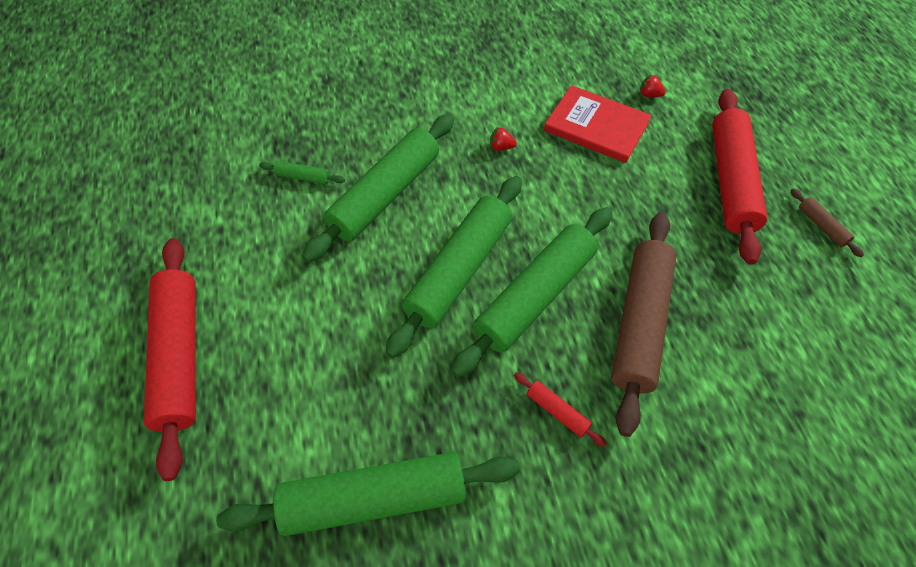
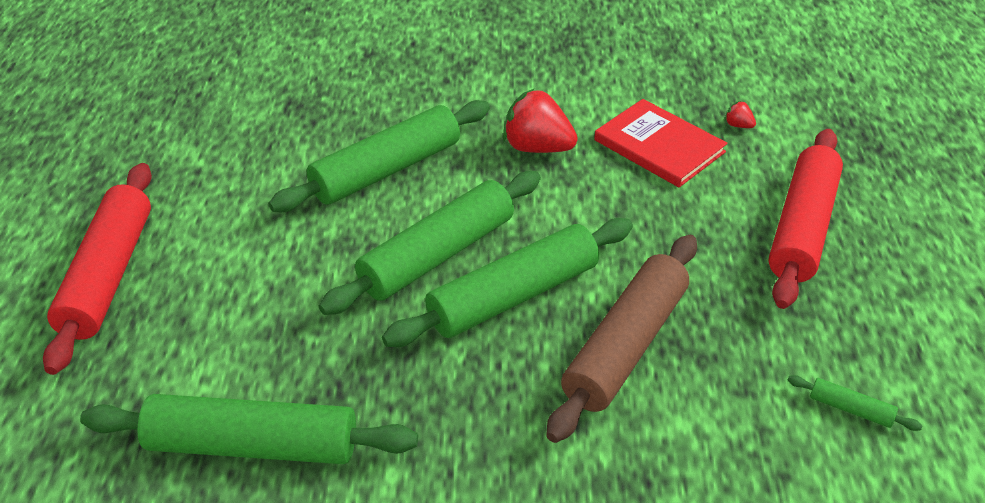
camera: 15 degrees right, 15 degrees down
(303, 177) = (305, 139): green rolling pin -> green rolling pin (850, 409)
(501, 147) = (537, 148): red strawberry -> red strawberry, size x2.31
(557, 411) = (490, 410): red rolling pin -> none
(822, 226) = (900, 293): brown rolling pin -> none

